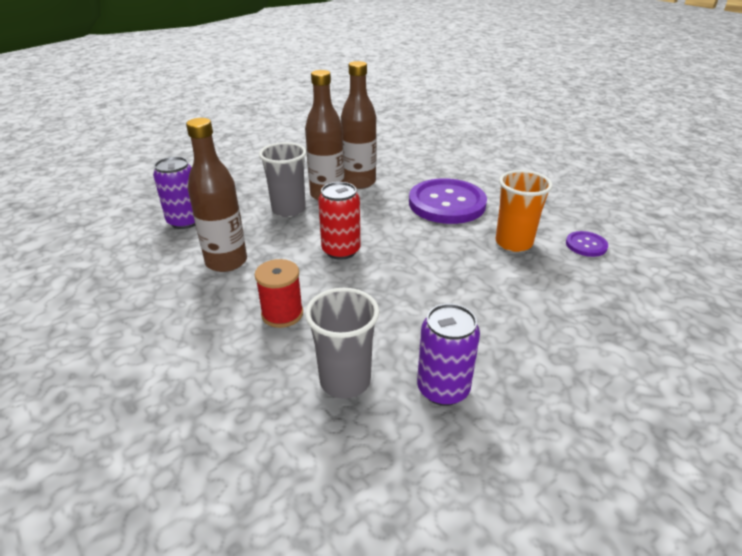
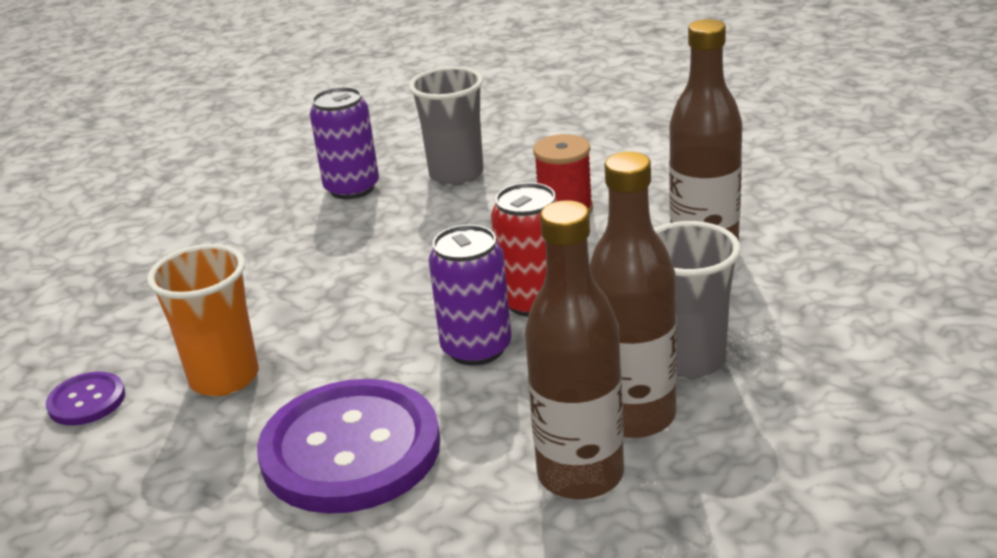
camera: 170 degrees right, 5 degrees down
(185, 221) = (859, 295): purple can -> purple can (476, 348)

